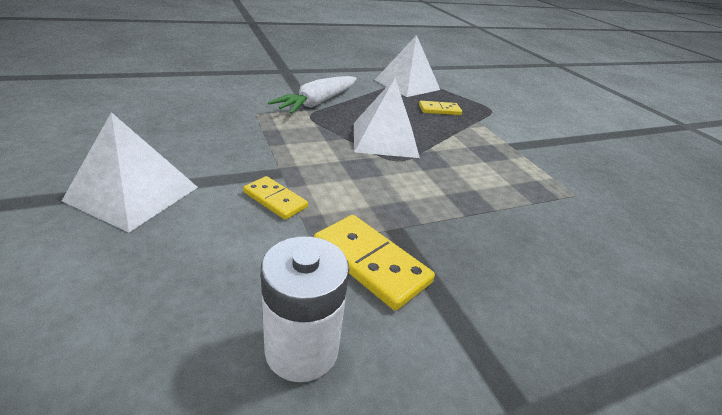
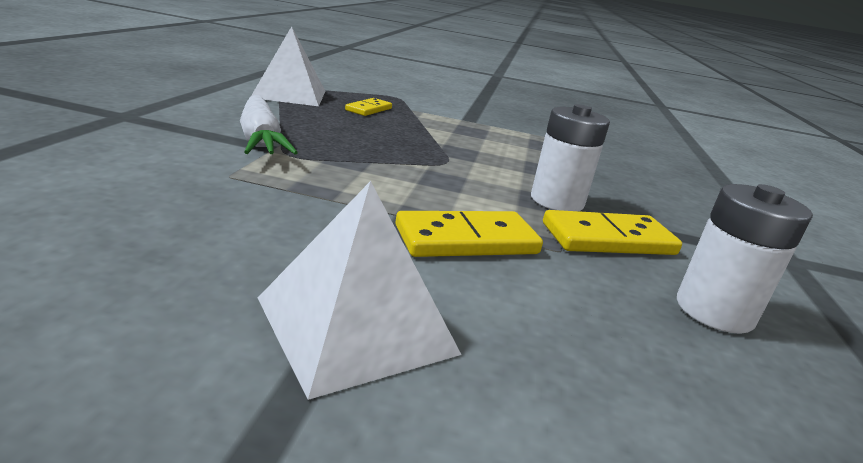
camera: 55 degrees left, 10 degrees down
(275, 200) = (466, 240): yellow domino -> yellow domino, size x1.59
(384, 139) = (398, 150): white pyramid -> none
(410, 222) = (557, 201): none -> white battery

